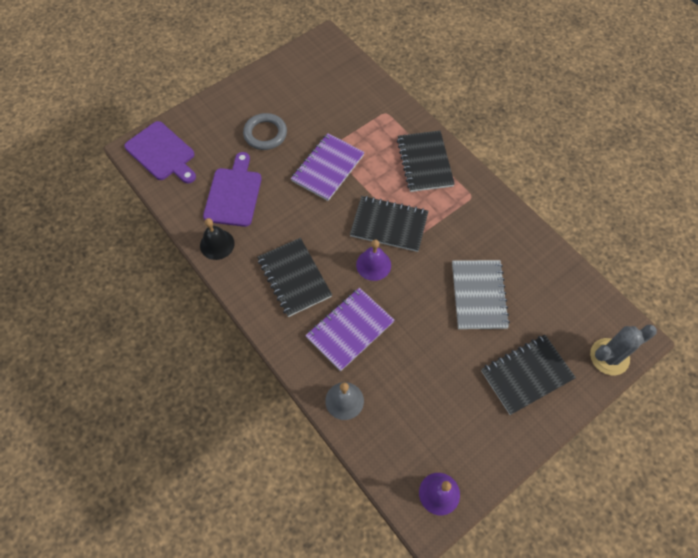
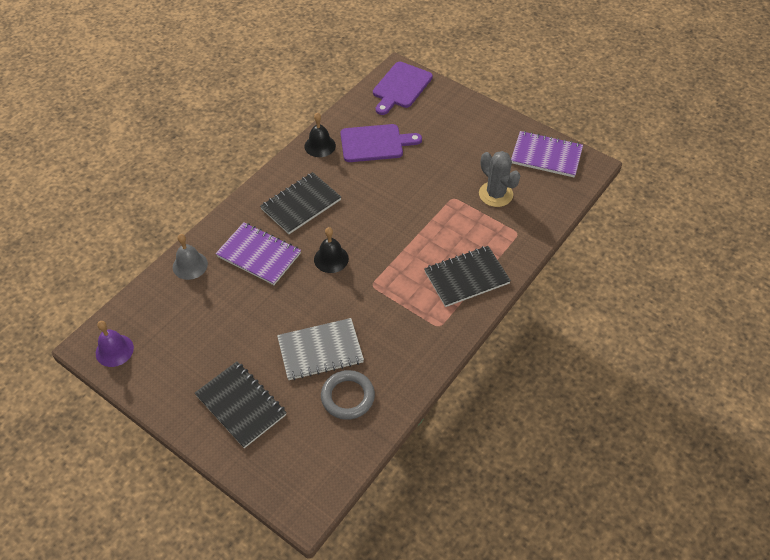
camera: 75 degrees right, 10 degrees down
(265, 134) = (450, 148): grey ring -> grey ring (348, 397)
(327, 168) = (429, 202): purple notebook -> purple notebook (546, 156)
(373, 265) = (331, 259): purple bell -> black bell
(389, 225) = (379, 262): black notebook -> none
(609, 357) = (277, 482): grey cactus -> grey cactus (495, 194)

